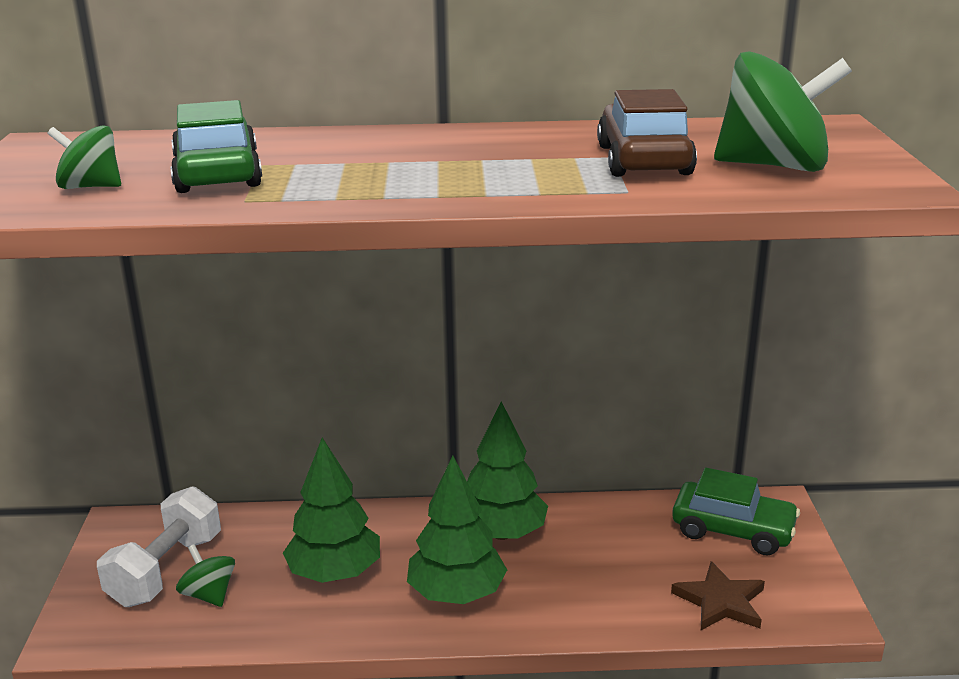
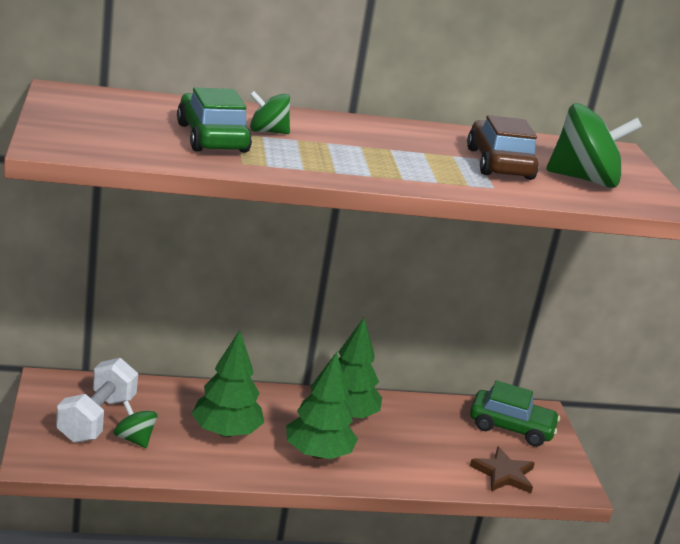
camera: 10 degrees left, 0 degrees up
(90, 187) = (127, 138): green spinning top -> green spinning top (267, 131)

